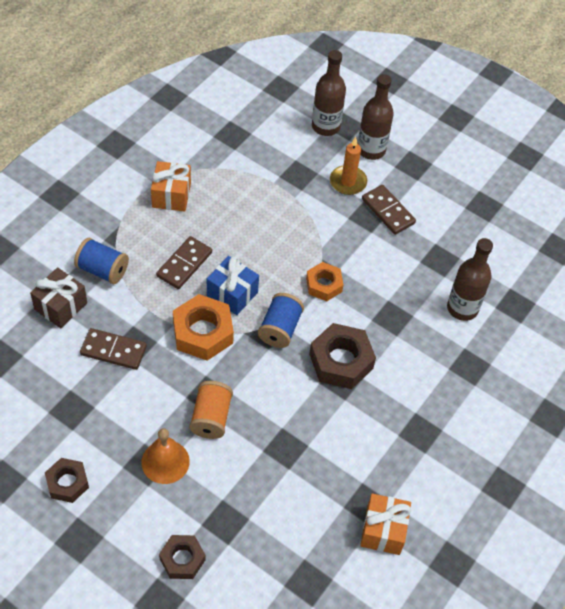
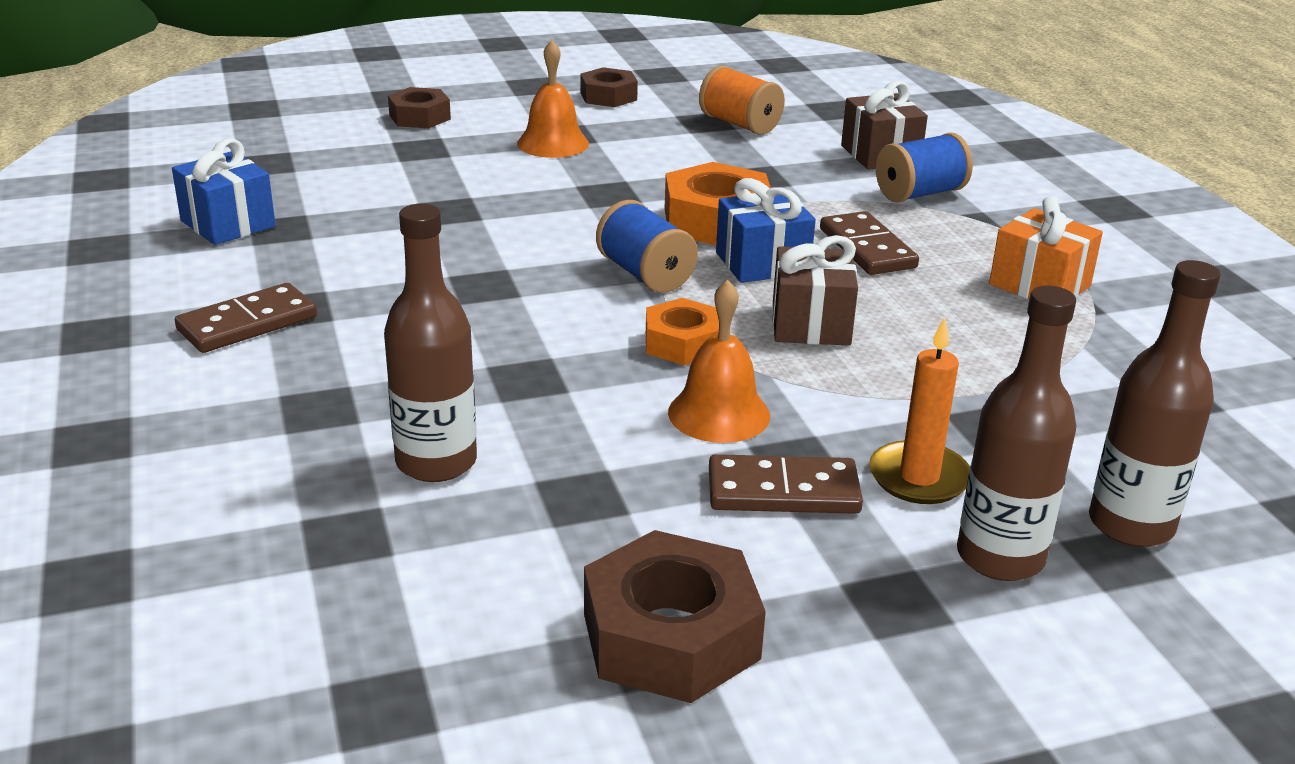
camera: 130 degrees right, 25 degrees down
(113, 350) = (763, 163): brown domino -> brown domino (247, 324)
(211, 418) = (570, 183): orange spool -> orange spool (739, 124)
(272, 253) = (810, 324): none -> brown gift
(341, 361) = (515, 298): brown nut -> brown nut (670, 636)
(361, 249) = (719, 413): none -> orange bell
(383, 530) = (228, 224): orange gift -> blue gift

